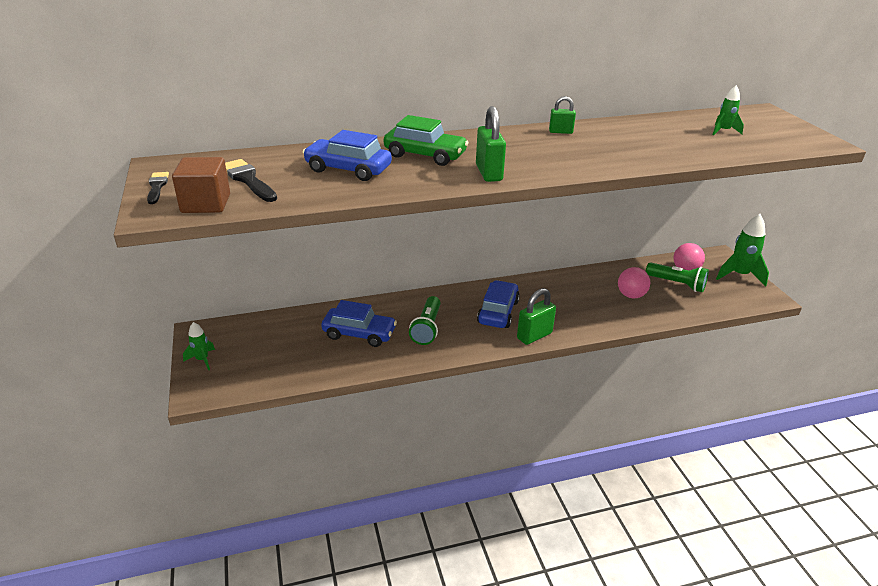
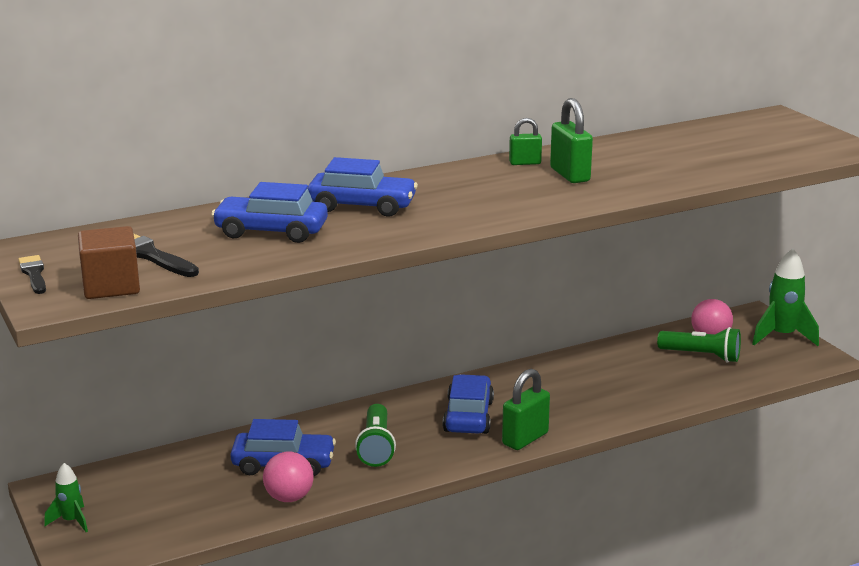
camera: 10 degrees left, 10 degrees down
(425, 155) = (362, 206): green car -> blue car
(488, 173) = (451, 219): green padlock -> green padlock (569, 175)
(631, 295) = (643, 376): pink ball -> pink ball (289, 498)
(723, 131) = (727, 145): green rocket -> none

